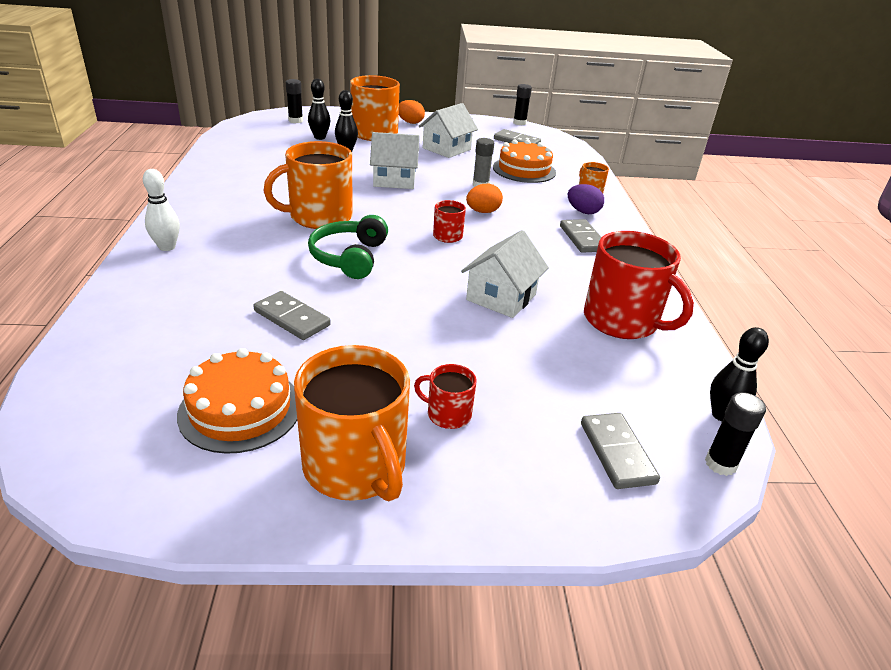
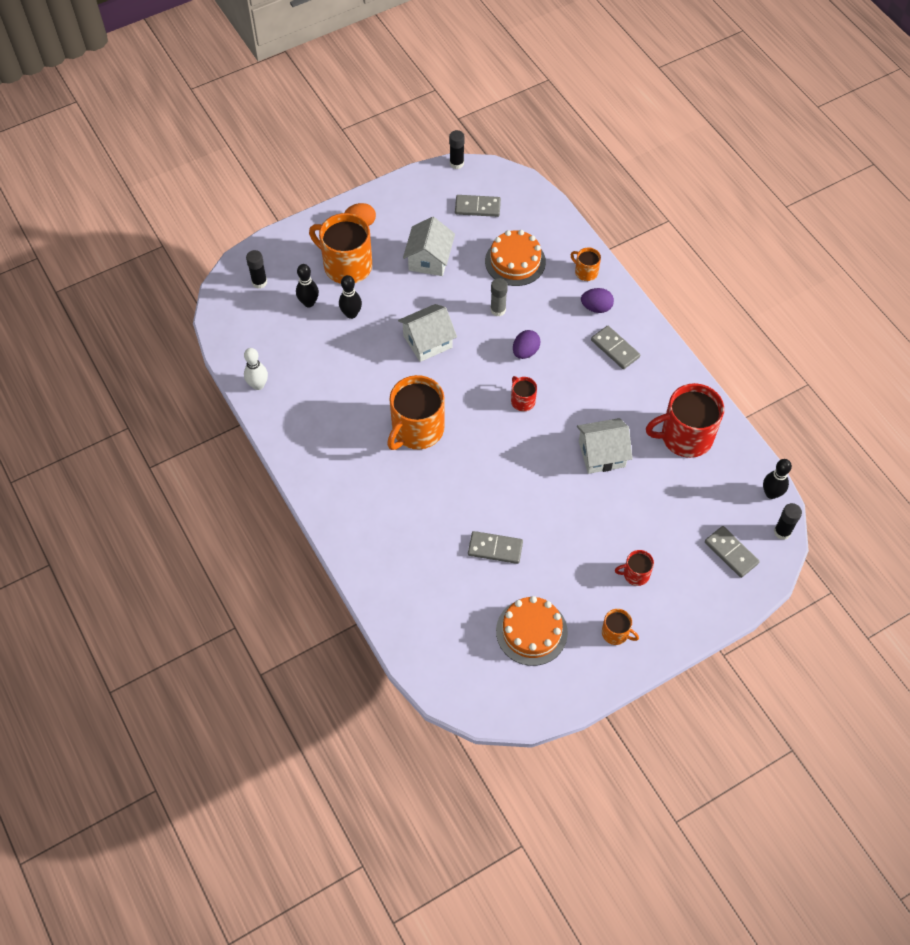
camera: 25 degrees left, 25 degrees up
(167, 247) = (351, 527): white bowling pin -> white bowling pin (258, 385)
(349, 257) = (478, 467): green headphones -> none
(355, 466) = (615, 633): orange mug -> orange mug, size x0.48
(483, 212) = (525, 352): orange egg -> purple egg
(501, 297) = (601, 454): white house -> white house turned 75 degrees clockwise
(622, 321) = (685, 436): red mug -> red mug turned 150 degrees clockwise

